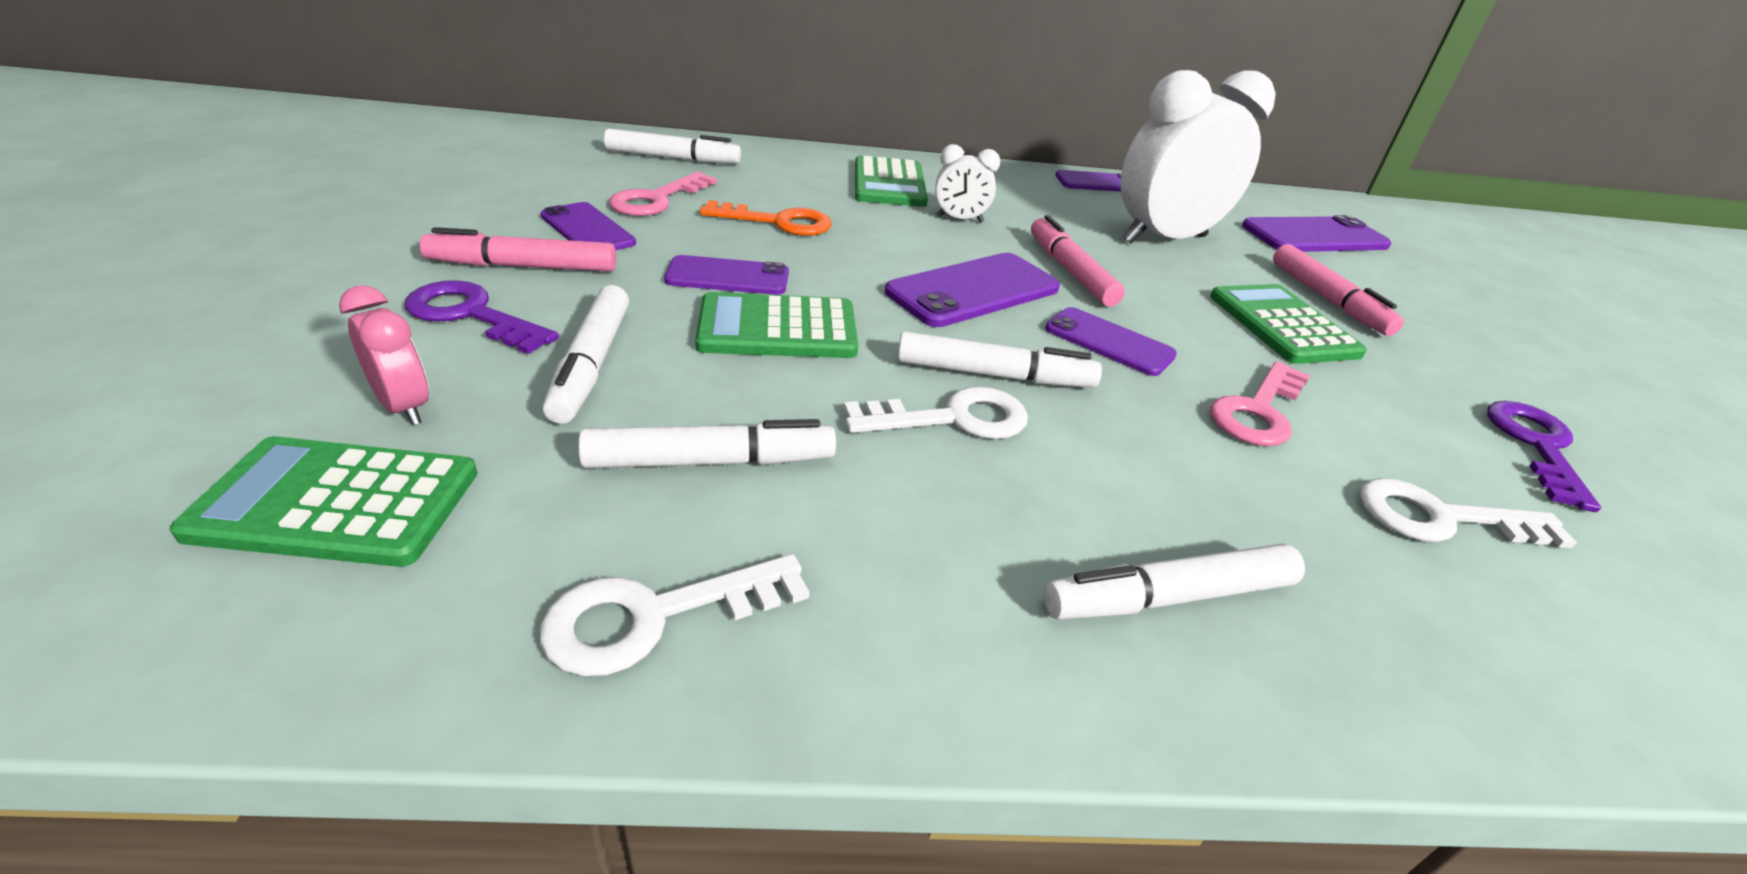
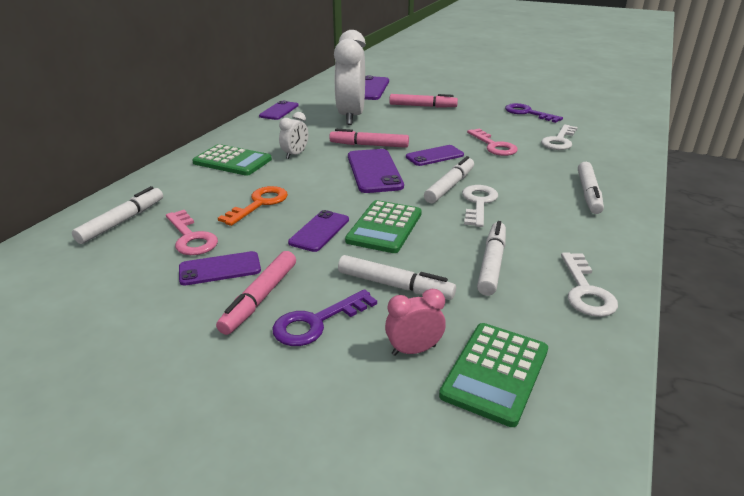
camera: 60 degrees left, 5 degrees down
(1282, 325) = (437, 121): green calculator -> none

